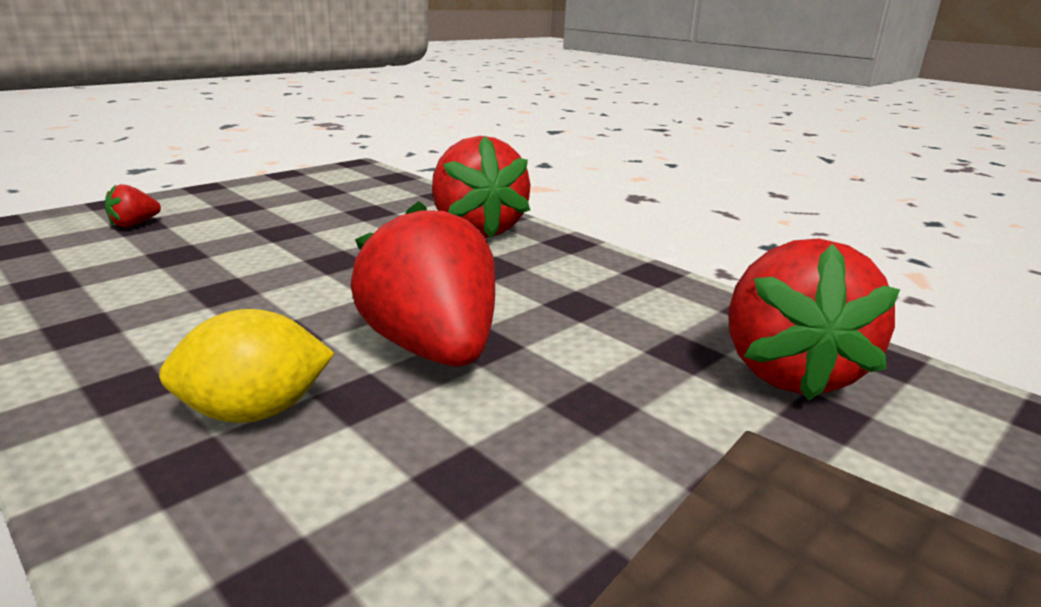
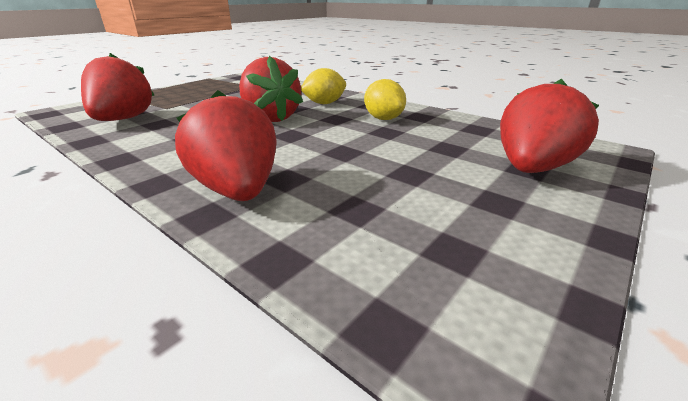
camera: 175 degrees right, 5 degrees up
(134, 224) = (531, 168): red strawberry -> red strawberry, size x2.37
(177, 325) = (383, 119): none -> yellow lemon

